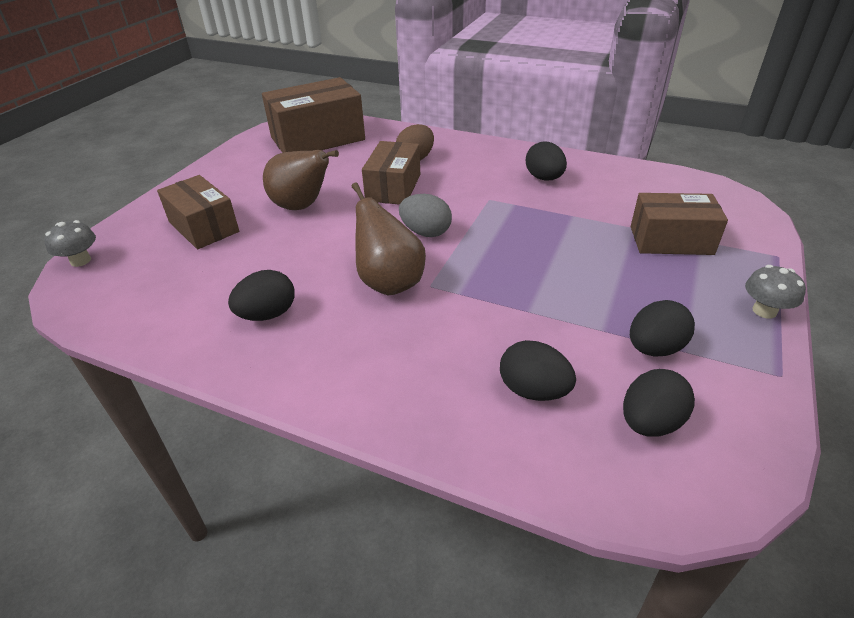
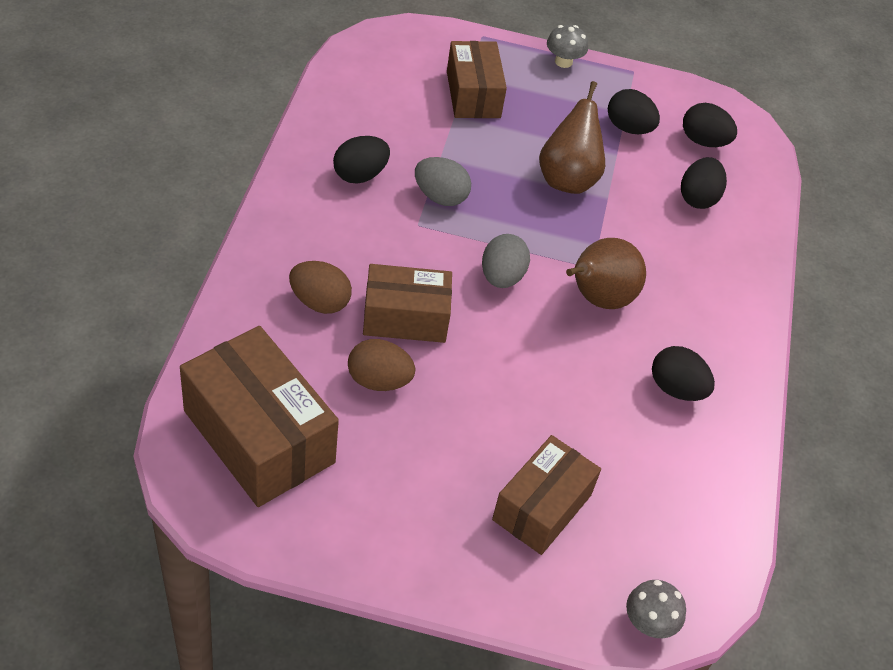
camera: 110 degrees left, 10 degrees up
(302, 206) = (470, 408): brown pear -> brown pear (567, 179)
(341, 175) = (379, 381): none -> brown egg
(522, 211) = (440, 197): none -> grey egg

